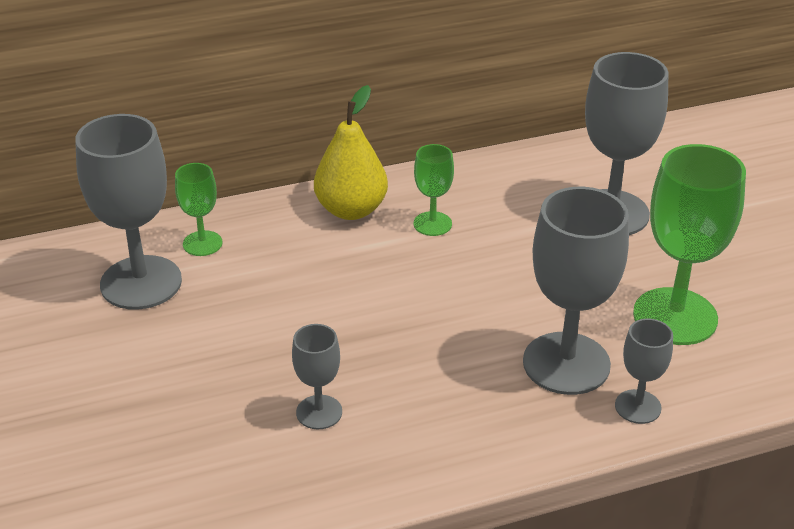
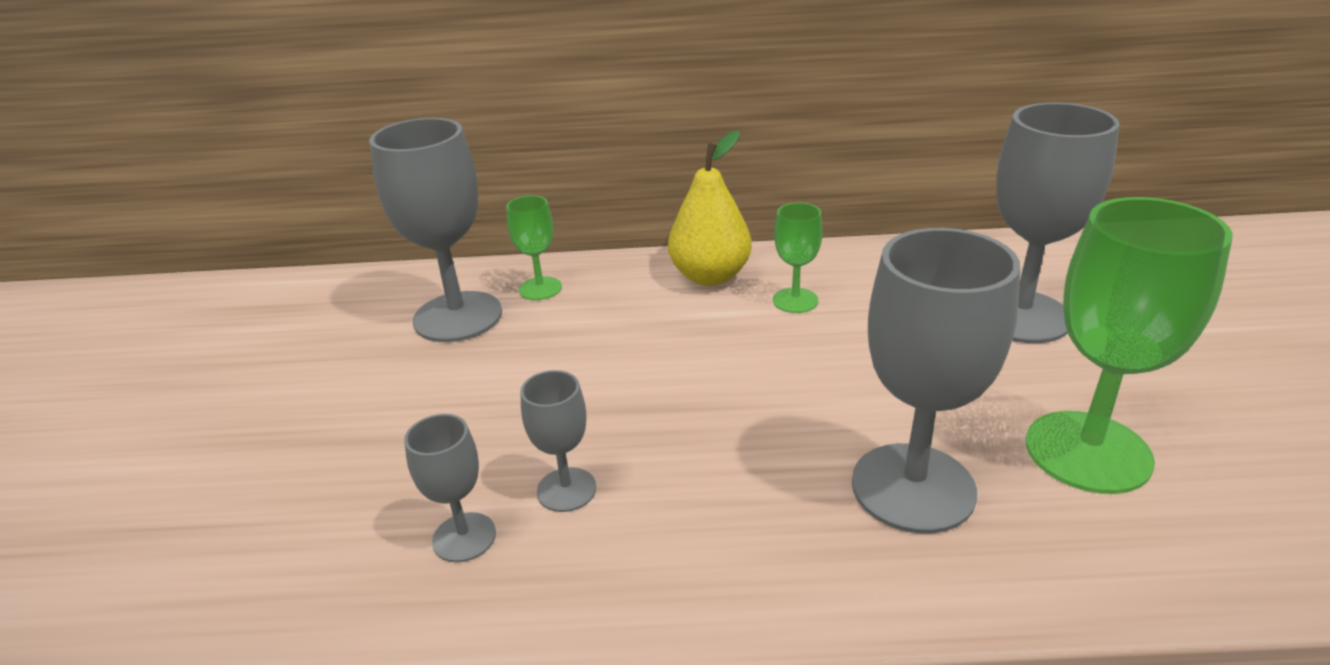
camera: 20 degrees right, 5 degrees down
(638, 407) = (1006, 570): grey goblet -> grey goblet (464, 537)

